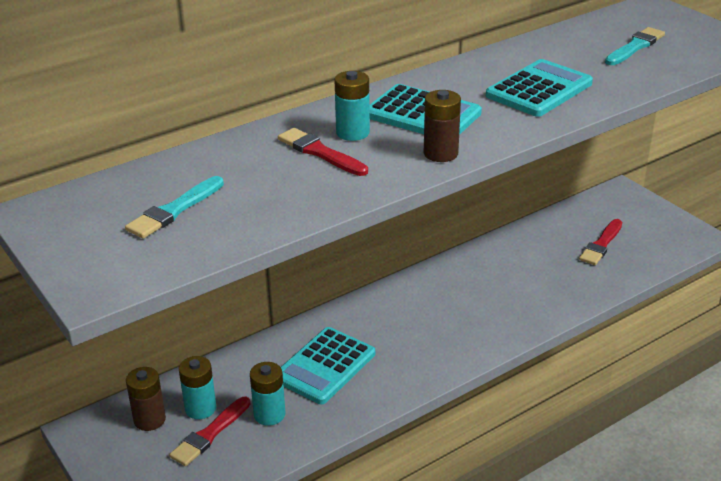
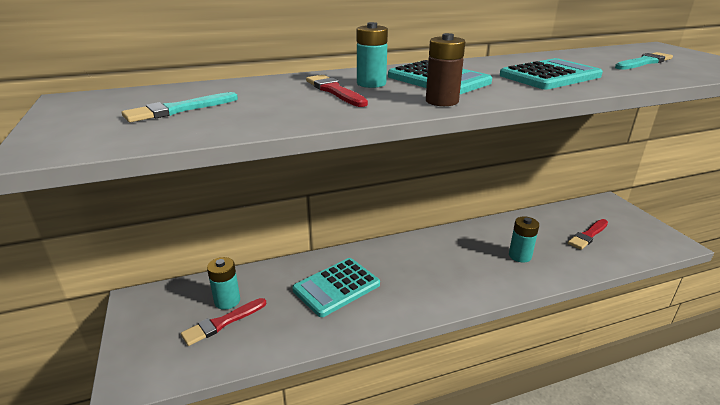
camera: 15 degrees right, 5 degrees down
(149, 420) = (186, 302): brown battery -> none
(269, 414) = (275, 317): turquoise battery -> turquoise battery (520, 256)

